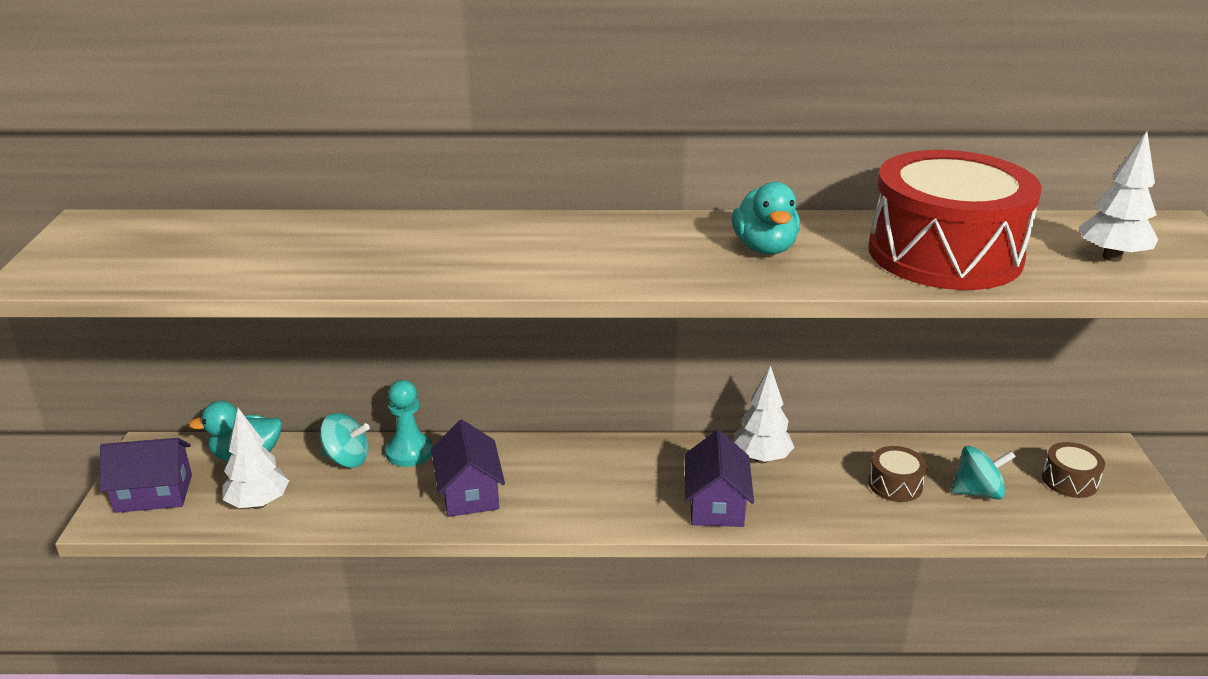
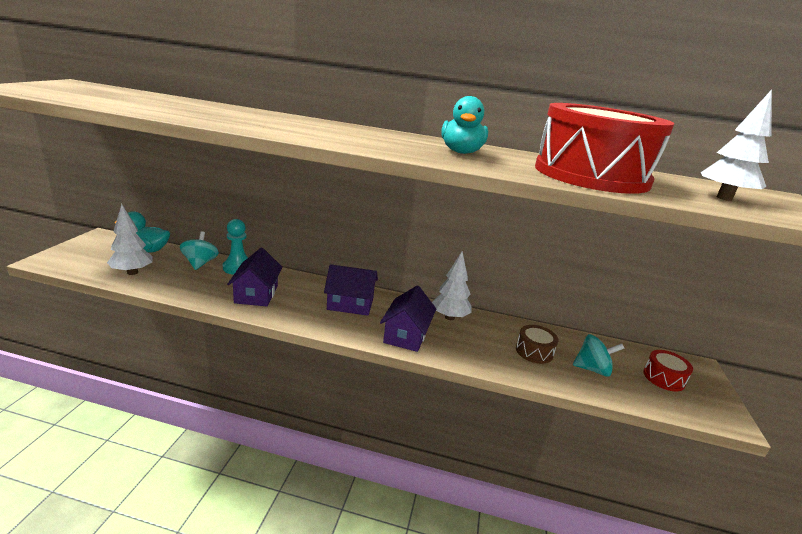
camera: 10 degrees right, 5 degrees down
(154, 493) = (81, 255): purple house -> purple house (350, 304)
(347, 459) = (200, 263): turquoise spinning top -> turquoise spinning top turned 120 degrees counterclockwise
(1069, 480) = (663, 378): brown drum -> red drum

